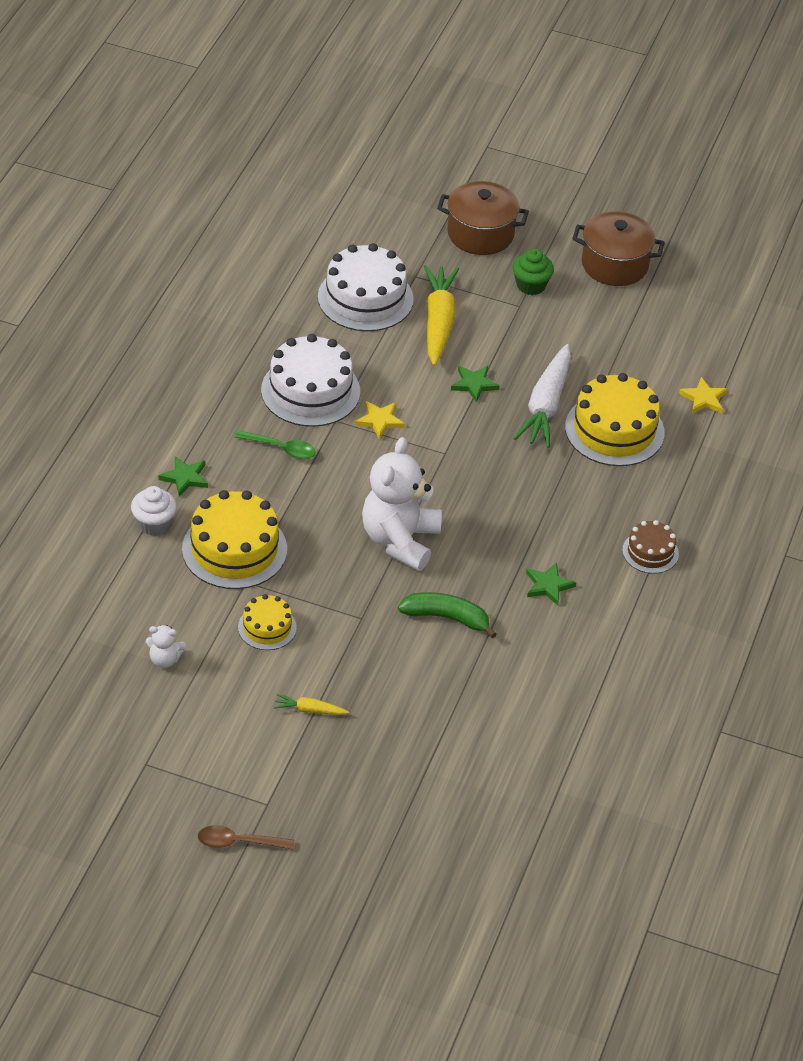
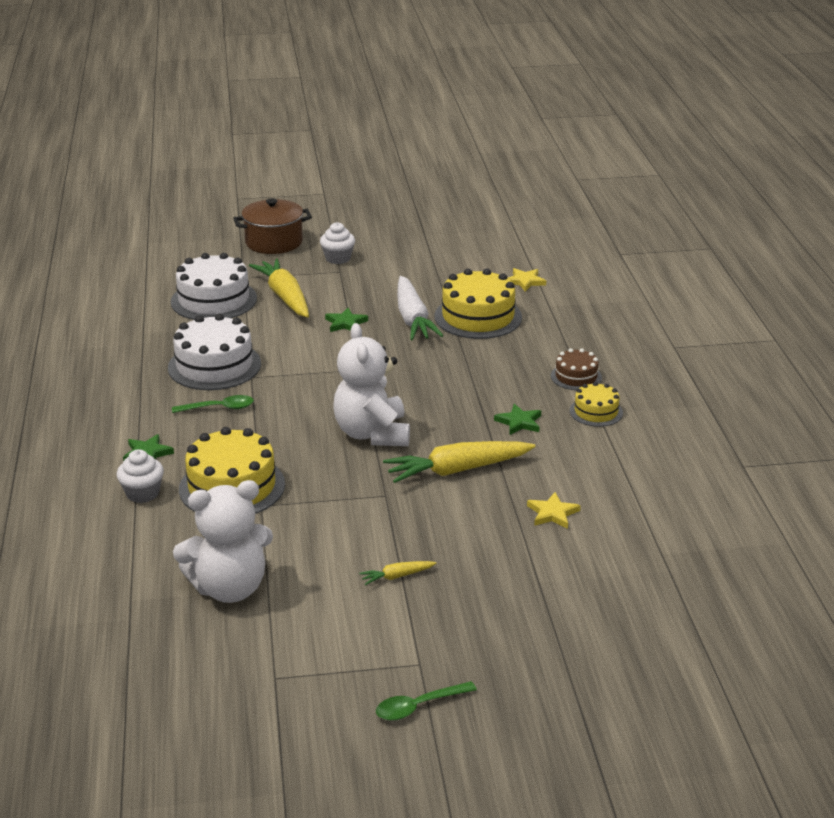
camera: 25 degrees left, 15 degrees down
(164, 659) = (229, 588): white teddy bear -> white teddy bear, size x2.30
(238, 842) = (418, 706): brown spoon -> green spoon
(267, 627) = (307, 531): yellow cake -> yellow cake (596, 412)
(379, 421) = (288, 366): yellow star -> yellow star (552, 513)
(447, 618) = (457, 470): green banana -> yellow carrot
(531, 285) = (338, 258): green cupcake -> white cupcake
(615, 264) = (389, 232): brown pot -> none

